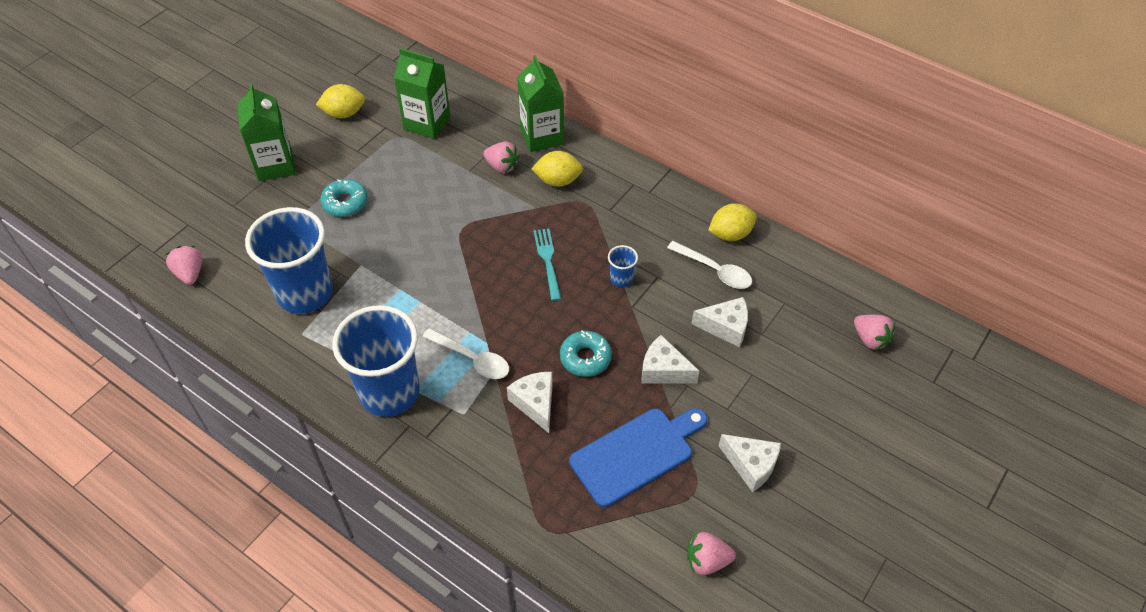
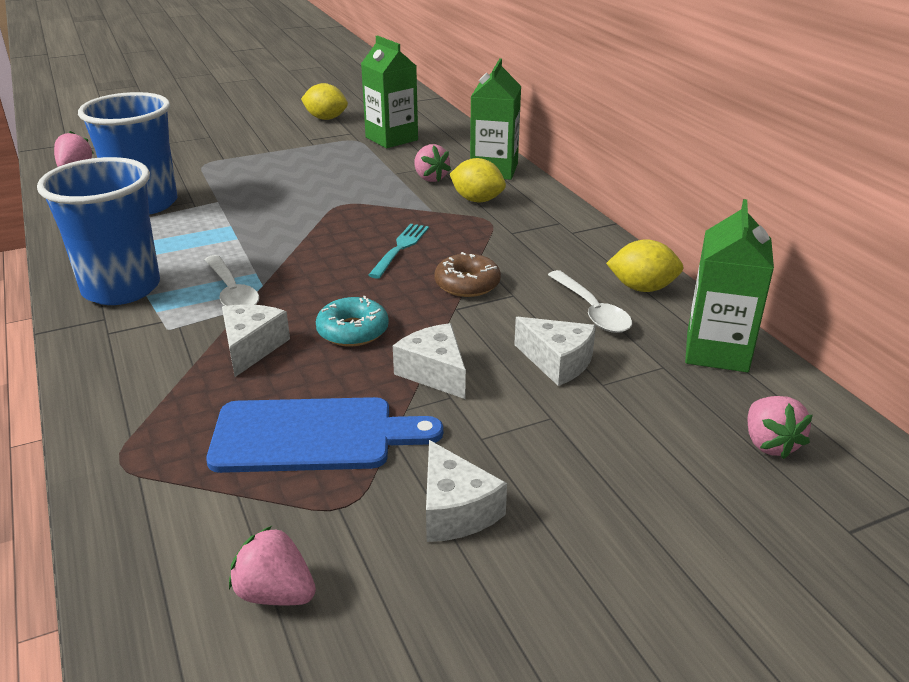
camera: 30 degrees right, 20 degrees down
(275, 165) = (230, 131): green carton -> green carton (717, 351)
(345, 203) = (257, 163): turquoise donut -> none
(621, 279) = (467, 284): blue cup -> brown donut

